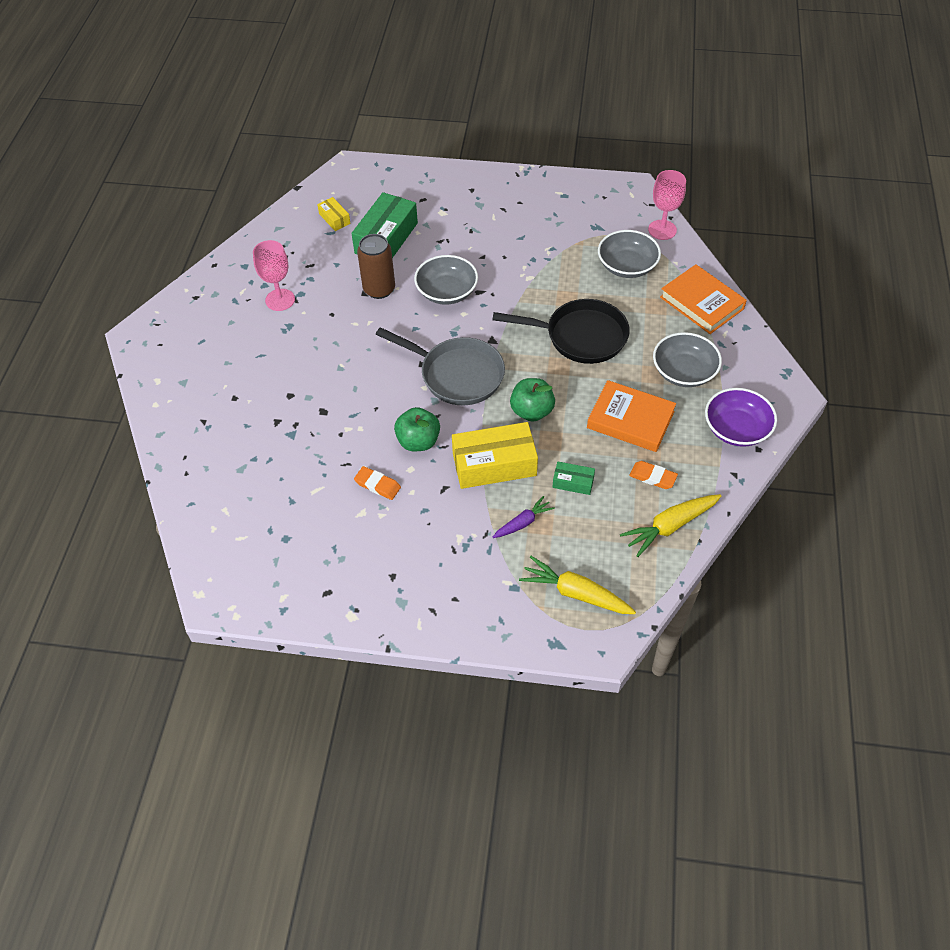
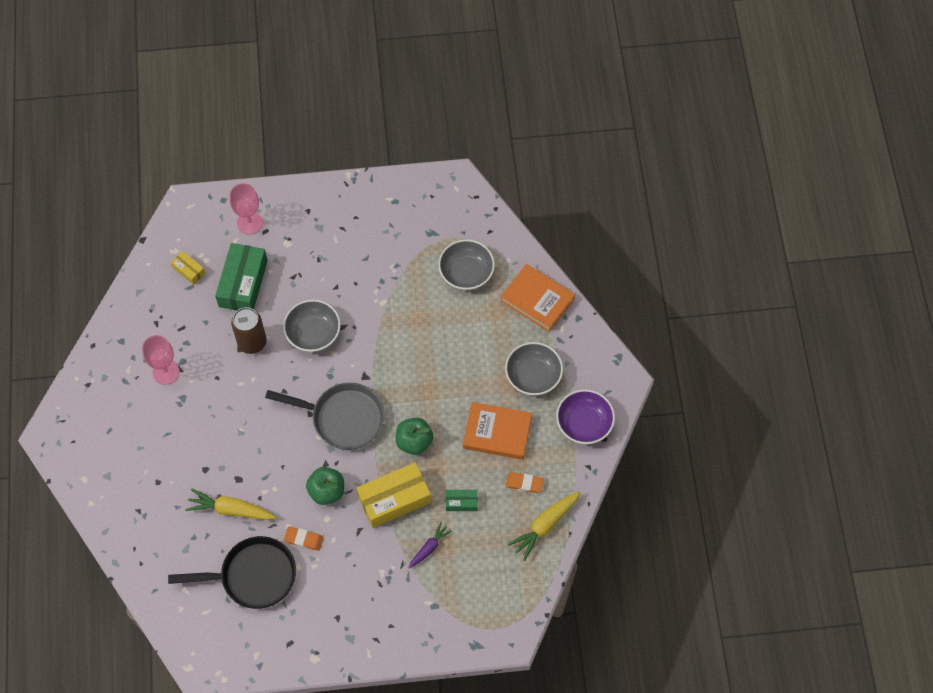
camera: 15 degrees left, 10 degrees up
(575, 593) = (482, 600): yellow carrot -> yellow carrot (230, 510)
(580, 336) = (440, 357): black pan -> black pan (253, 576)
(662, 230) = (490, 225): pink goblet -> pink goblet (249, 223)

